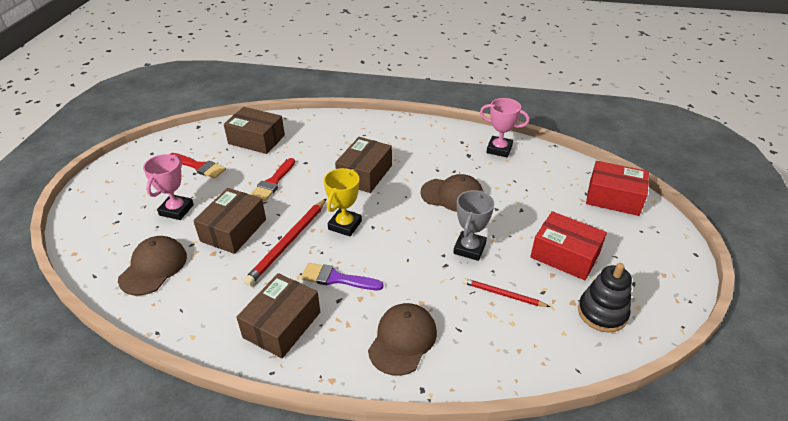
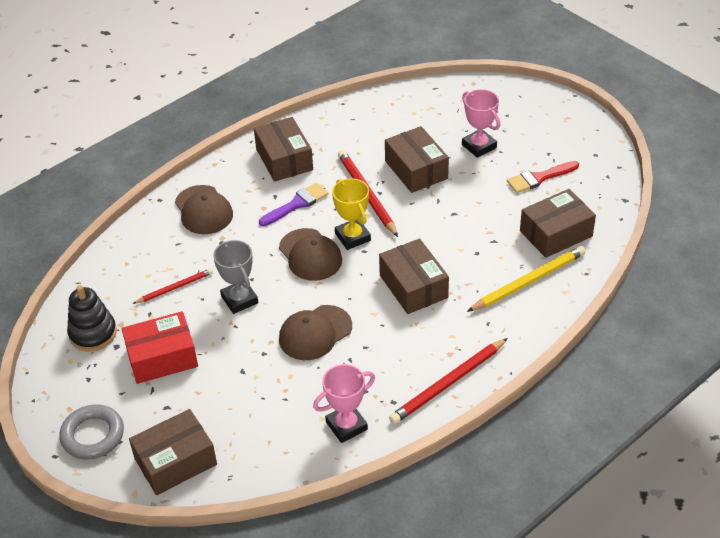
camera: 130 degrees right, 5 degrees up
(153, 267) = (413, 117): brown cap -> brown cap (310, 255)
(273, 182) = (463, 217): red brush -> none
(312, 134) = (528, 281): none -> yellow pencil
(425, 129) = (448, 383): none -> red pencil
(613, 198) = (175, 461): red box -> brown box
(658, 246) = (93, 435): none -> grey ring

